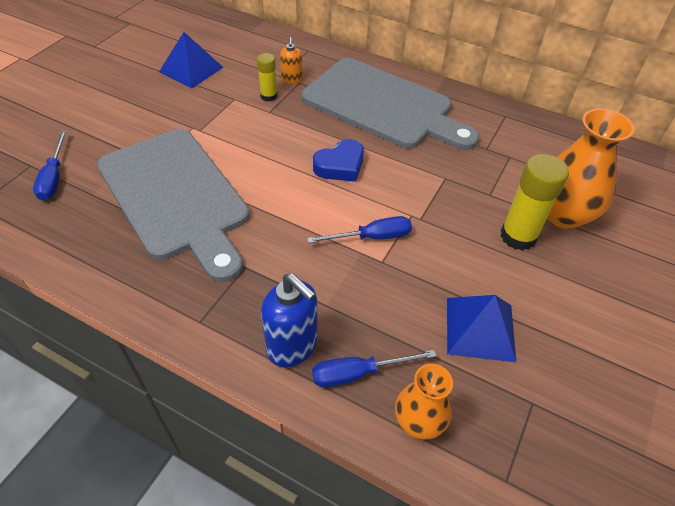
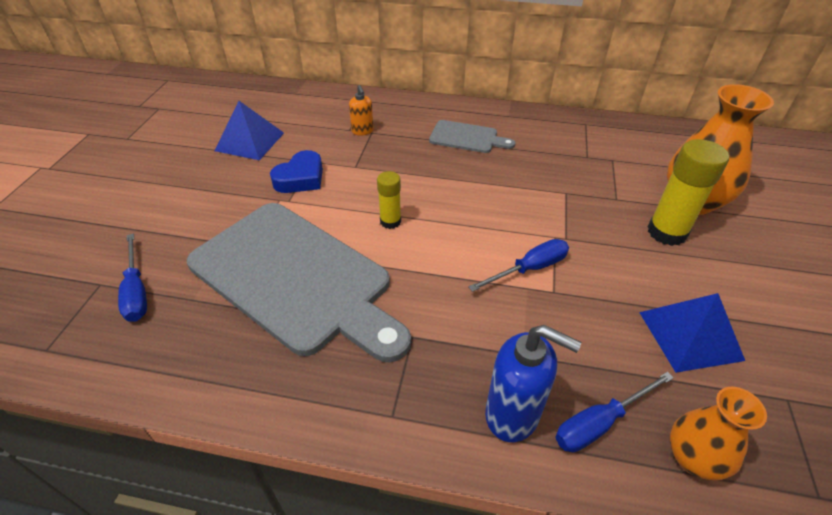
camera: 15 degrees left, 5 degrees down
(268, 96) = (347, 151): yellow glue stick -> yellow glue stick (390, 221)
(340, 166) = (457, 204): blue heart -> blue heart (300, 178)
(382, 106) = (467, 138): grey cutting board -> grey cutting board, size x0.45

